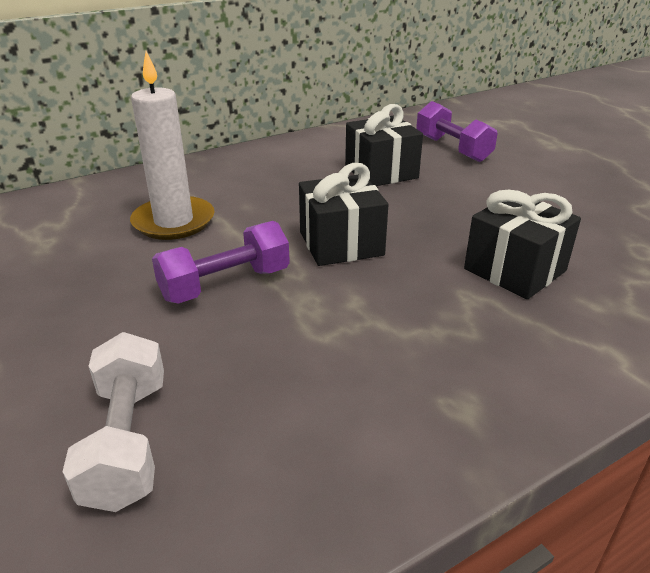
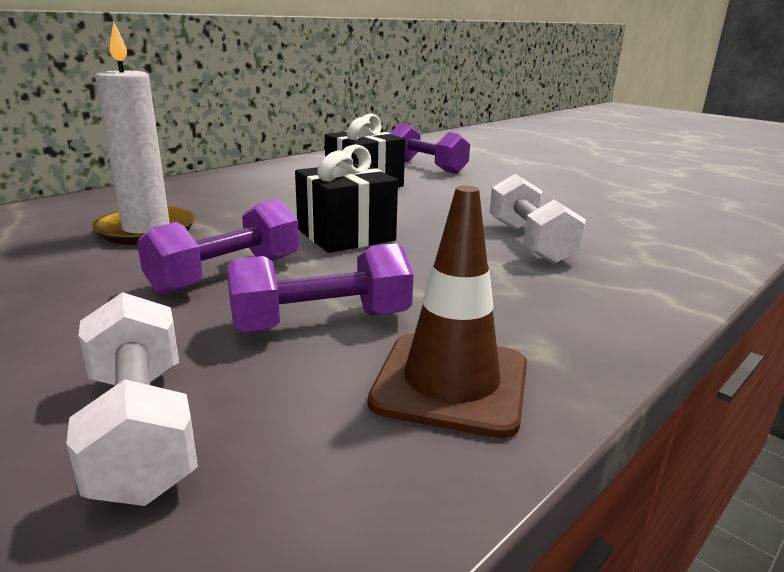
camera: 15 degrees left, 10 degrees down
(287, 350) = (321, 322): none -> purple dumbbell
(372, 434) = (451, 383): none -> brown traffic cone
(514, 270) = (529, 242): black gift -> white dumbbell

